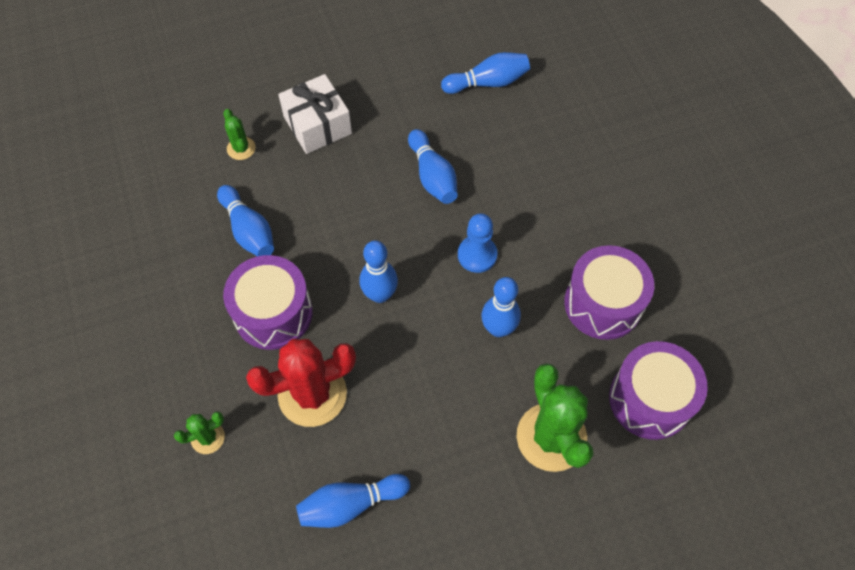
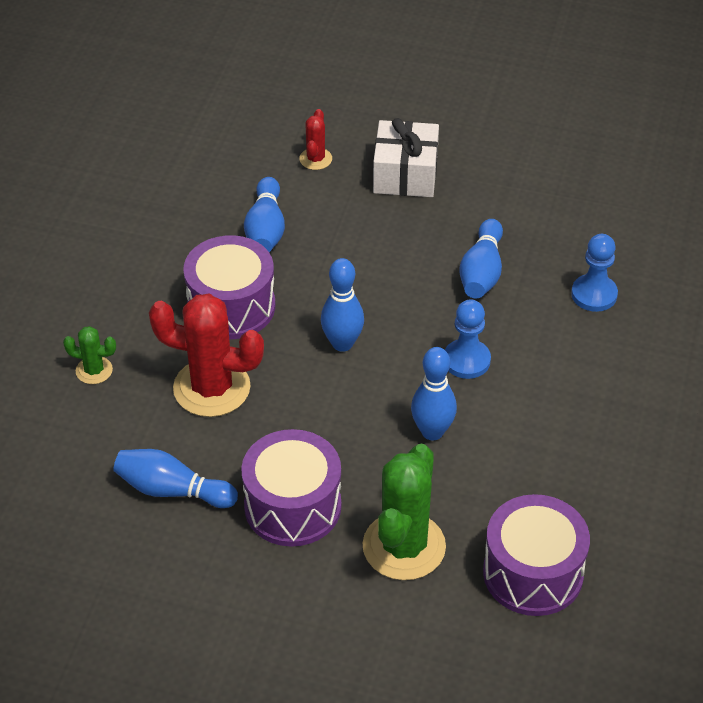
camera: 35 degrees right, 15 degrees down
(241, 148) = (315, 159): green cactus -> red cactus
(488, 83) = (613, 219): blue bowling pin -> none
(520, 150) = (594, 294): none -> blue pawn
(603, 303) = (559, 468): purple drum -> purple drum (292, 506)

